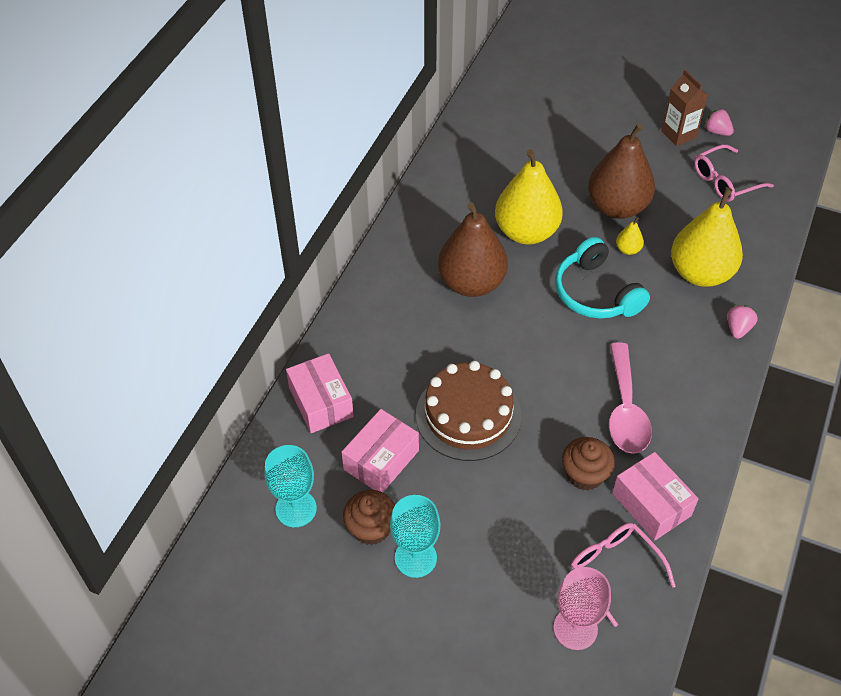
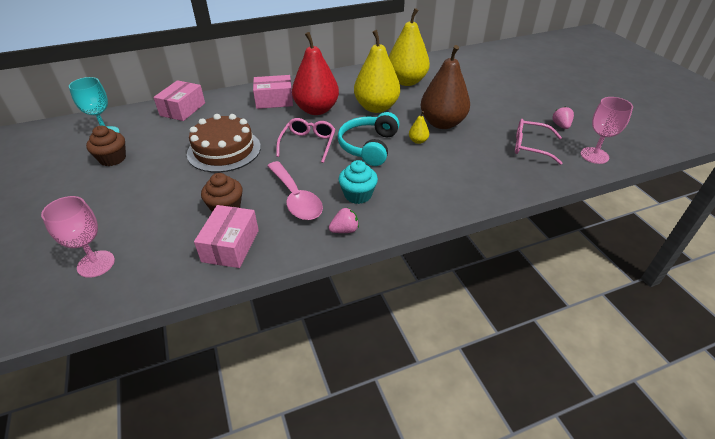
camera: 45 degrees right, 10 degrees down
(381, 460) = (163, 140): pink box -> pink box (274, 100)
(415, 558) = (104, 181): turquoise goblet -> none
(471, 283) = (316, 110): brown pear -> red pear
(614, 570) = (159, 257): pink glasses -> pink glasses (308, 144)
(625, 409) = (295, 198): pink spoon -> pink spoon turned 75 degrees counterclockwise
(668, 359) = (358, 195): none -> turquoise cupcake
(678, 134) = (532, 115): brown carton -> none
(700, 273) = (444, 173): yellow pear -> yellow pear (406, 81)
(738, 329) = (424, 209): pink strawberry -> pink strawberry (344, 230)
(782, 154) = (594, 155): none -> pink goblet

